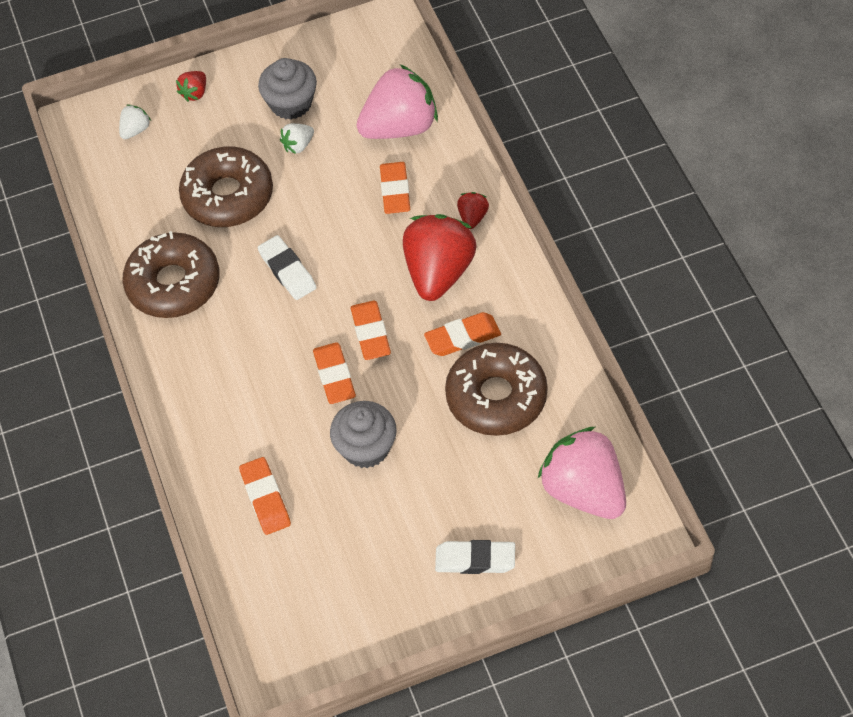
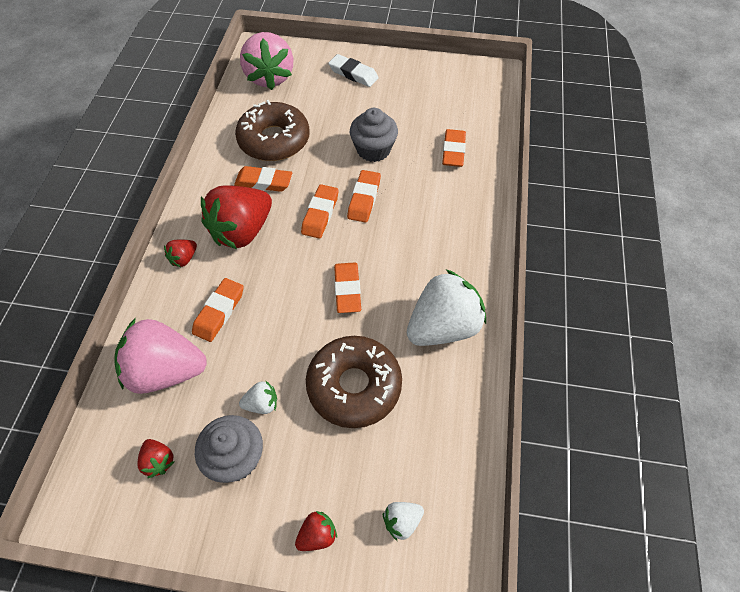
camera: 155 degrees left, 0 degrees up
(173, 283) = (443, 327): brown donut -> white strawberry
(287, 271) = (347, 290): white eraser -> orange eraser
(349, 73) = (158, 461): none -> red strawberry

